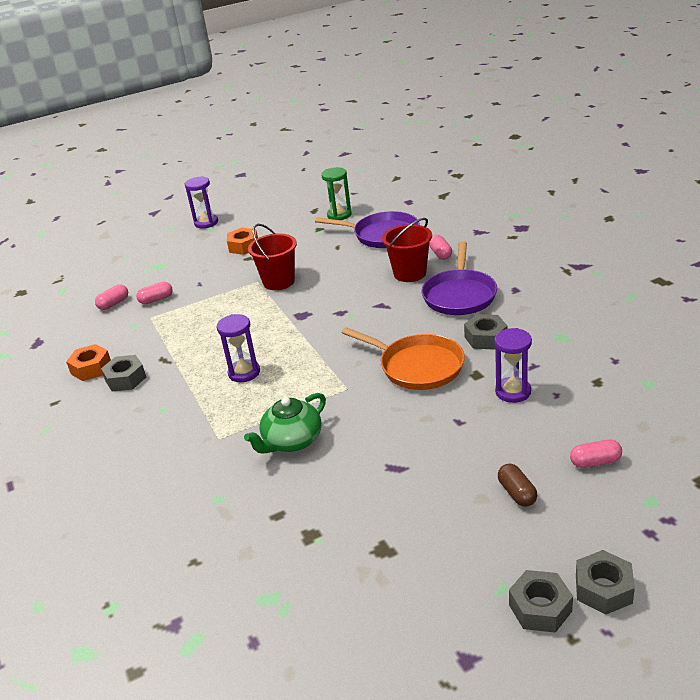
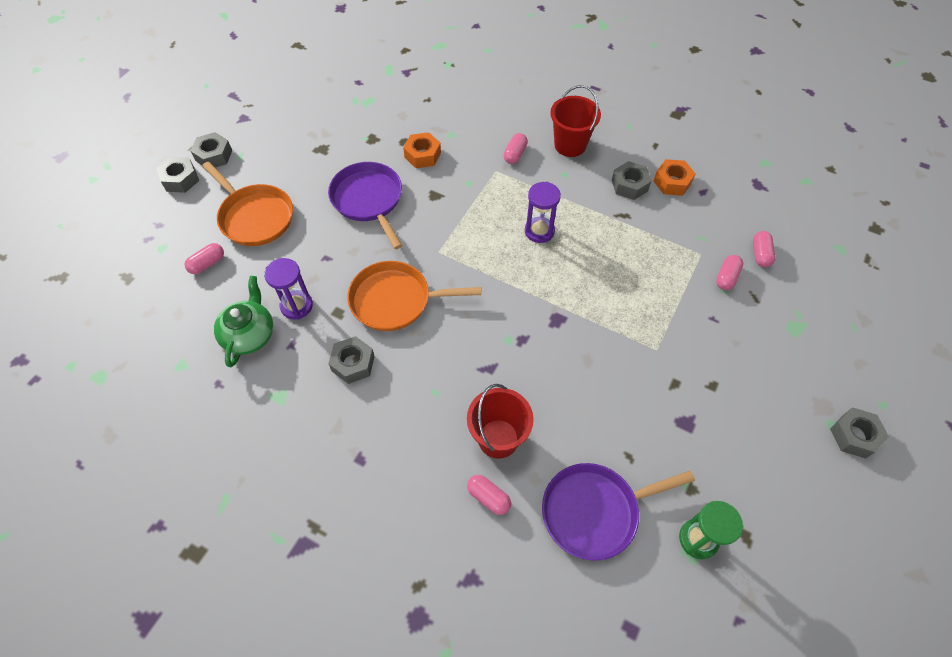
camera: 140 degrees right, 25 degrees up
(181, 447) = (515, 154): none -> pink capsule
(206, 223) = (854, 436): purple hourglass -> grey nut
(244, 246) = (744, 406): orange nut -> orange nut (422, 155)
(279, 282) = (632, 359): red bucket -> red bucket (570, 145)
(292, 441) = (440, 190): green teapot -> green teapot (249, 334)
(459, 295) = (416, 421): purple pan -> purple pan (368, 200)
(517, 493) = (255, 217): brown capsule -> orange pan

